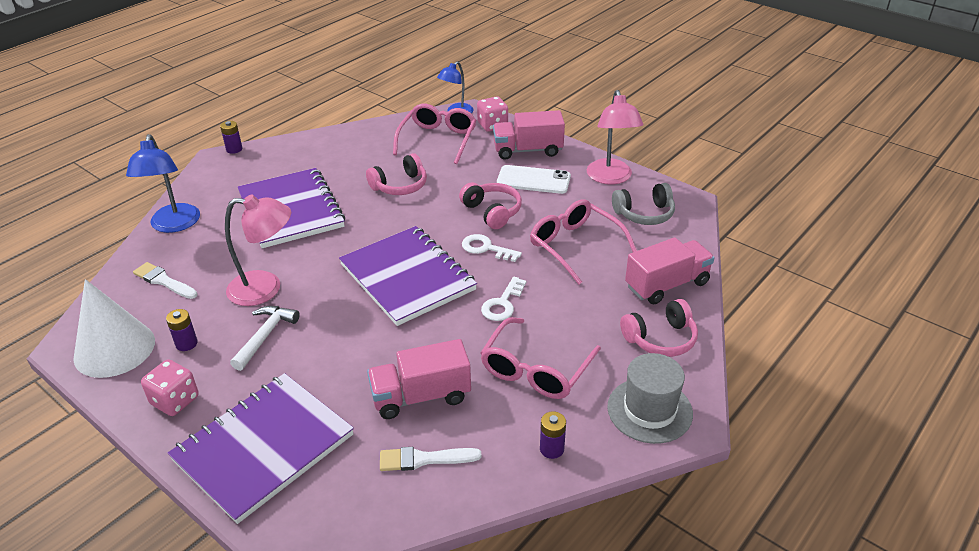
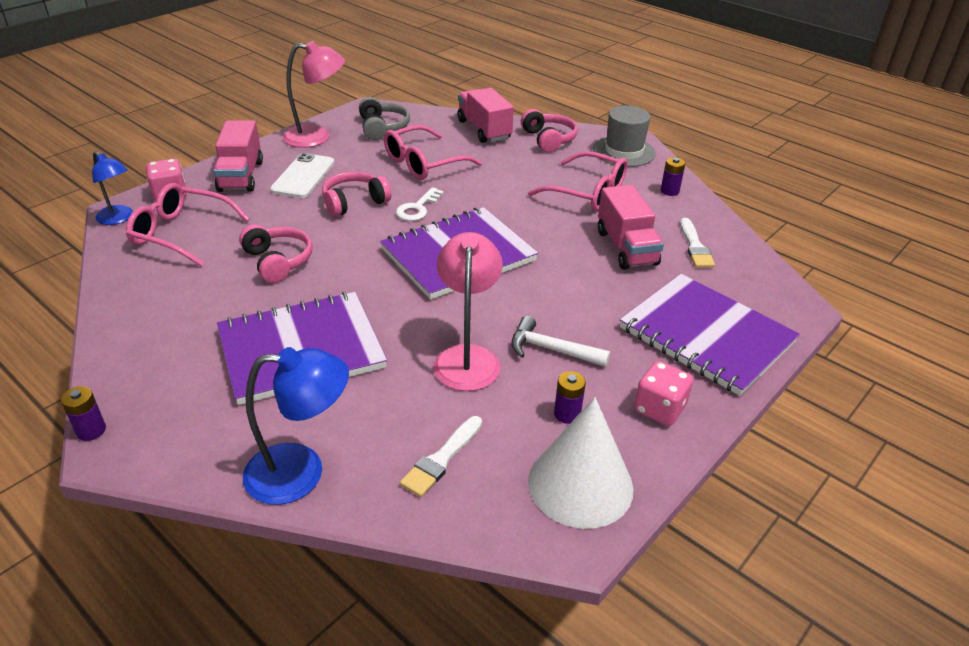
camera: 90 degrees left, 0 degrees up
(502, 304) = (503, 203): white key -> none

